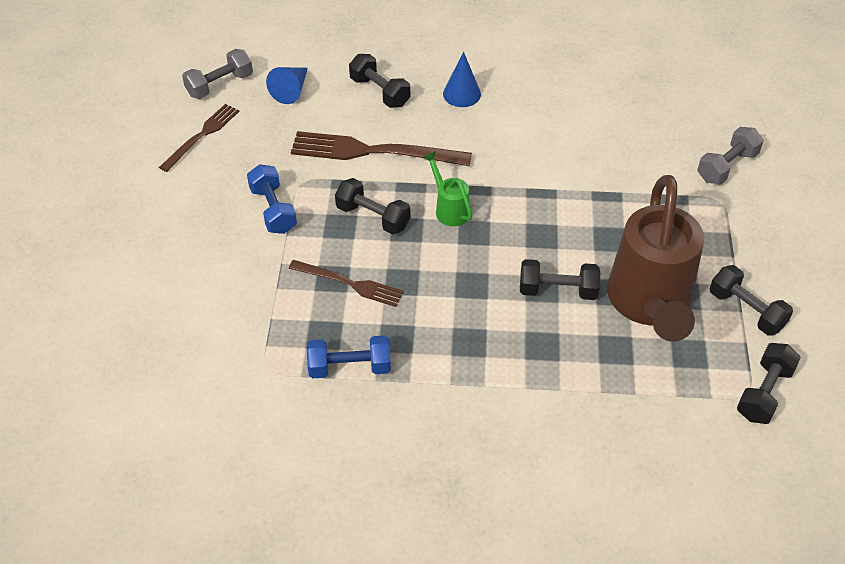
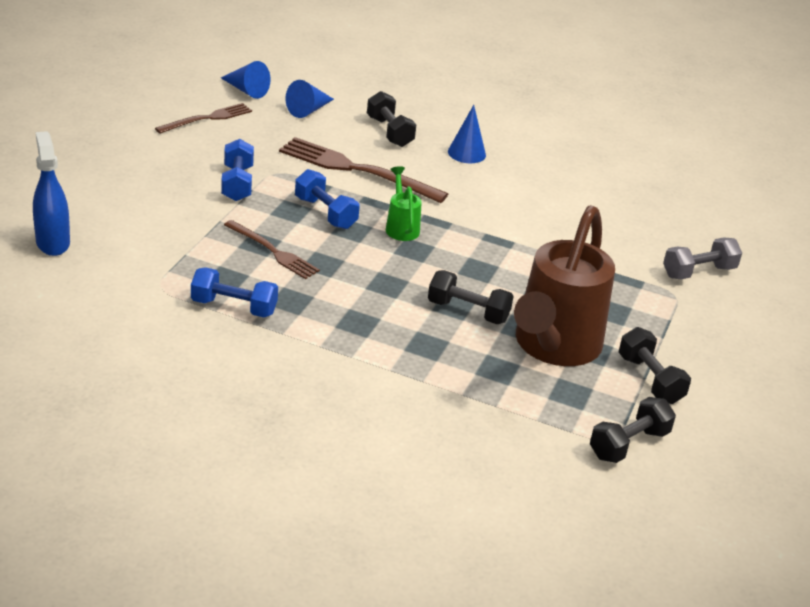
camera: 15 degrees right, 15 degrees down
(138, 352) = (53, 243): none -> blue spray bottle
(220, 85) = (246, 90): grey dumbbell -> blue cone
(373, 217) = (325, 213): black dumbbell -> blue dumbbell

